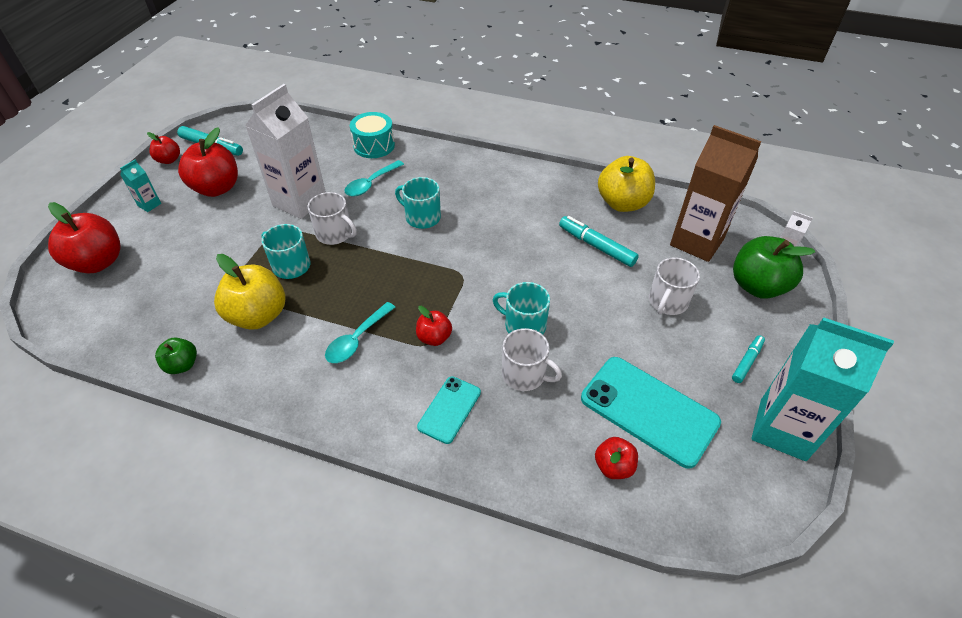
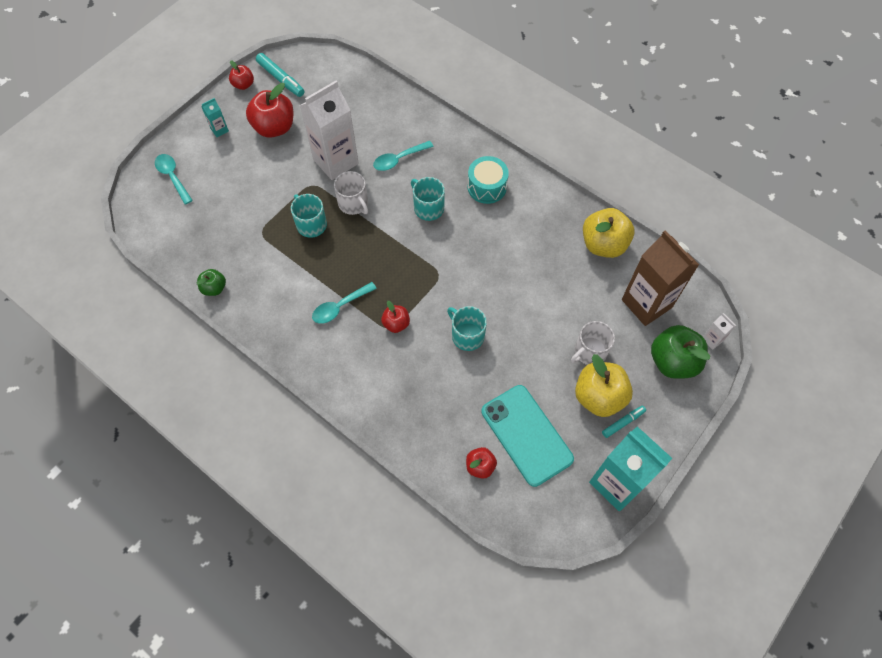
camera: 20 degrees right, 15 degrees up
(98, 262) = (173, 177): red apple -> turquoise spoon
(258, 315) = (276, 263): yellow apple -> yellow apple (599, 397)
(374, 145) = (415, 116): turquoise drum -> turquoise drum (487, 187)
(449, 409) = (385, 385): turquoise phone -> none
(525, 374) = (450, 376): white mug -> none
(596, 246) = (559, 281): turquoise marker -> none

